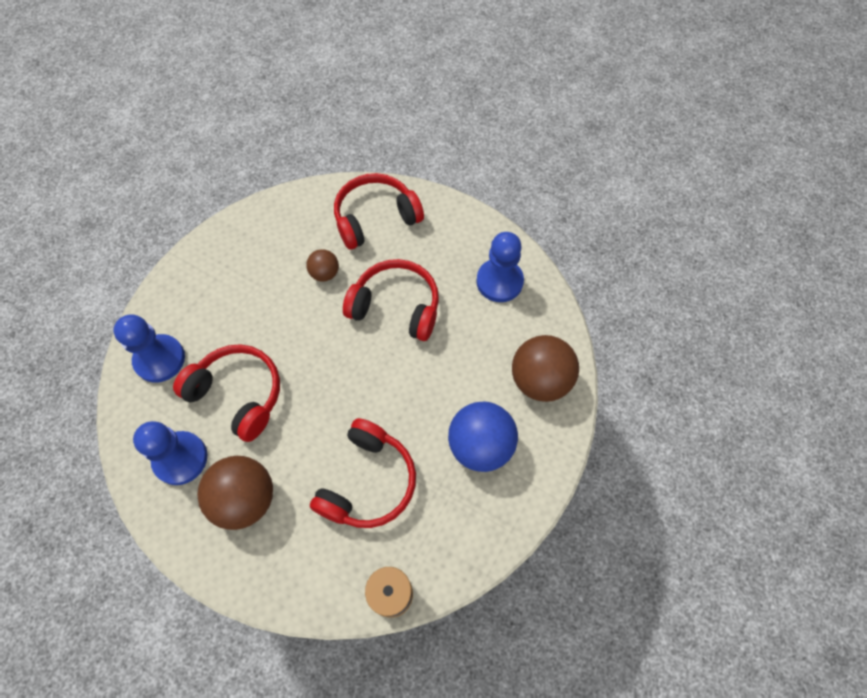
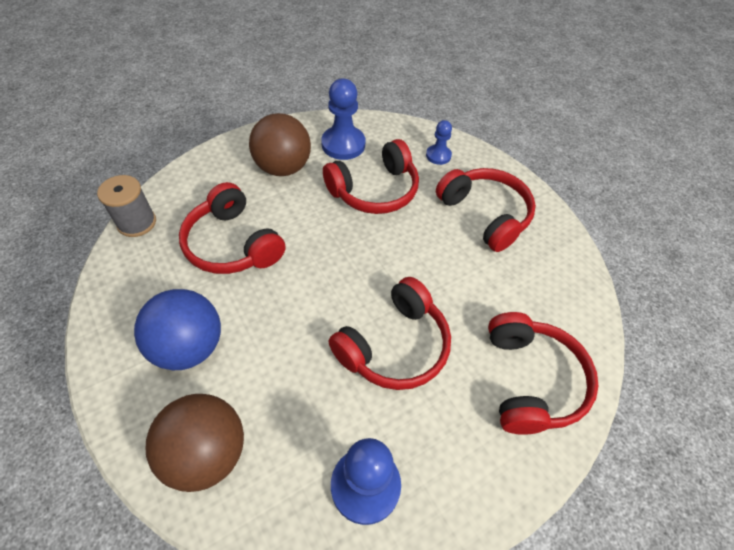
camera: 115 degrees right, 10 degrees down
(160, 359) = (438, 155): blue pawn -> blue pawn, size x0.57
(227, 292) = (485, 214): none -> red headphones
(325, 273) = (471, 297): brown ball -> none

